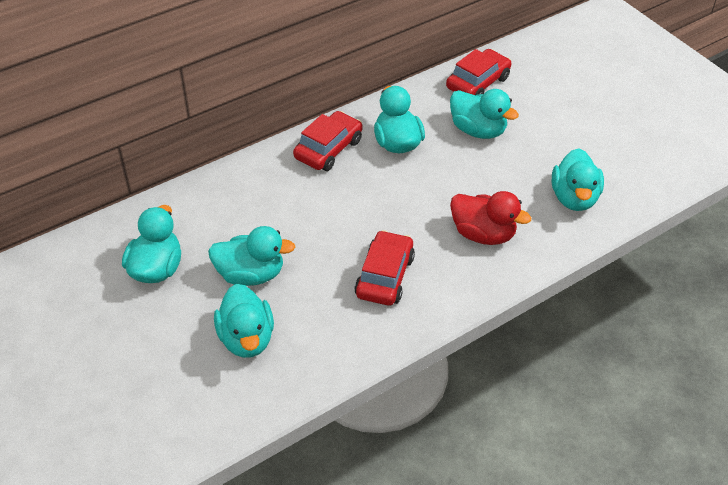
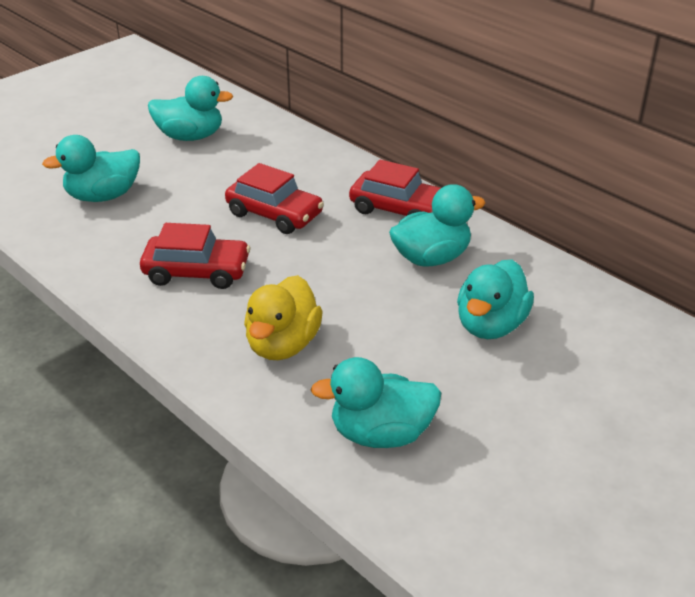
camera: 80 degrees right, 10 degrees down
(250, 274) = (189, 186): turquoise duck -> none
(478, 83) = (598, 317): red car -> red car (274, 214)
(483, 234) = (283, 345): red duck -> yellow duck

